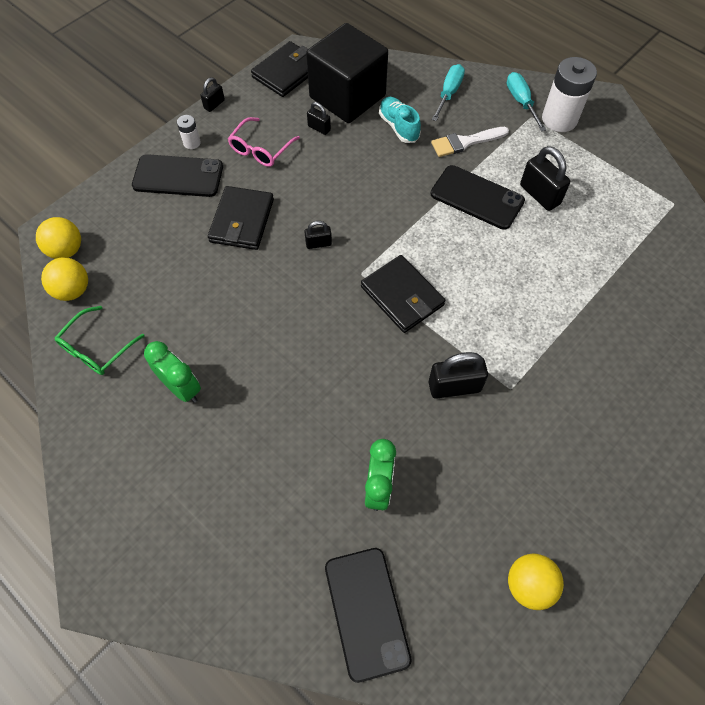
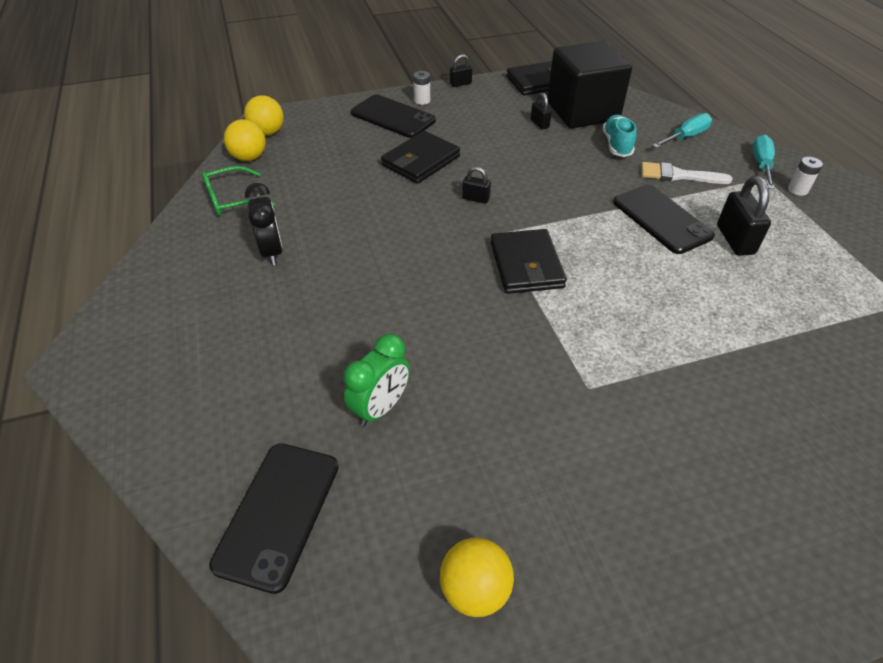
camera: 30 degrees right, 15 degrees down
(182, 388) = (272, 252): green clock -> black clock
(261, 149) = (476, 121): pink glasses -> none
(454, 386) = (526, 359): black padlock -> none
(559, 119) = (797, 190): white battery -> white battery, size x0.47

